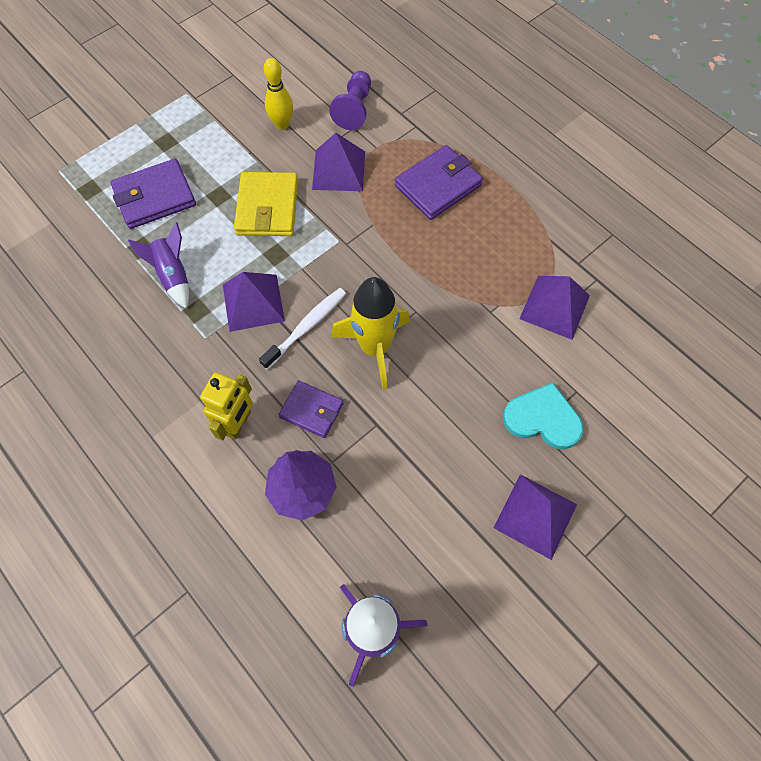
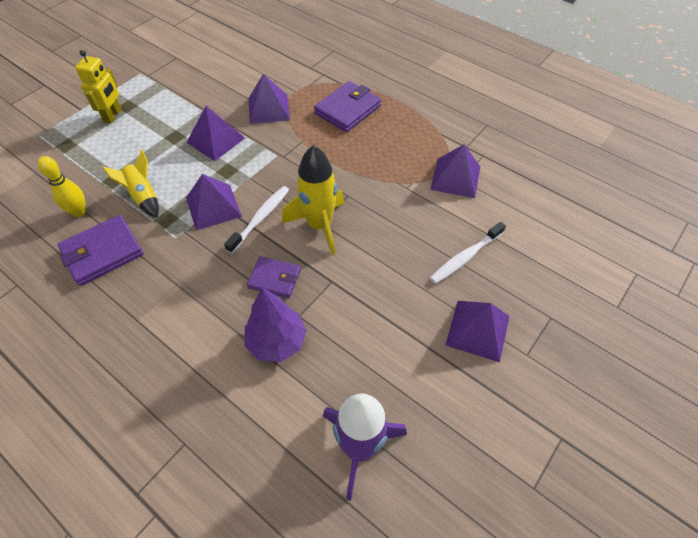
camera: 10 degrees left, 10 degrees down
(155, 197) = (122, 144): purple wallet -> purple wallet (103, 252)
(173, 275) = (143, 196): purple rocket -> yellow rocket
(238, 423) = (213, 298): yellow robot -> yellow robot (113, 116)
(267, 207) = (215, 140): yellow wallet -> purple pyramid
(282, 124) = (219, 84): yellow bowling pin -> yellow bowling pin (79, 212)
(354, 109) = (274, 69): purple pawn -> none
(542, 418) = (466, 257): turquoise heart -> white toothbrush

